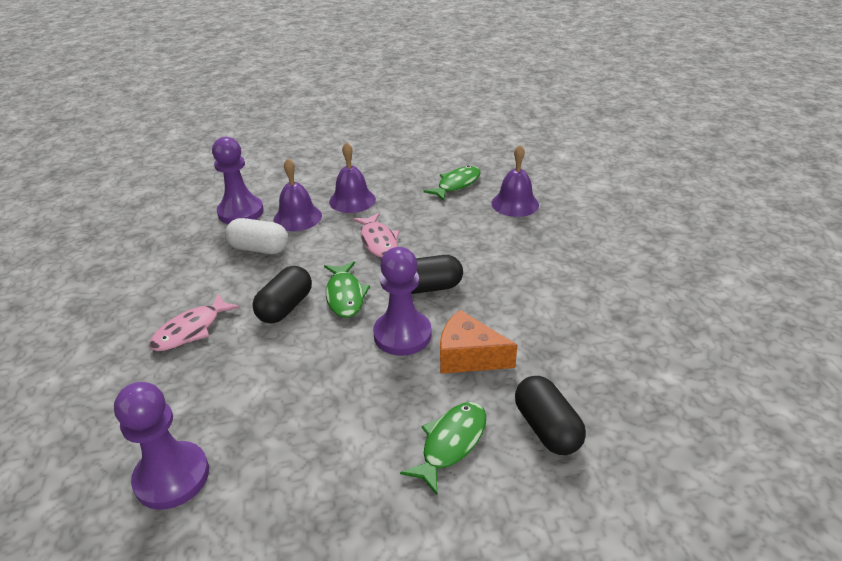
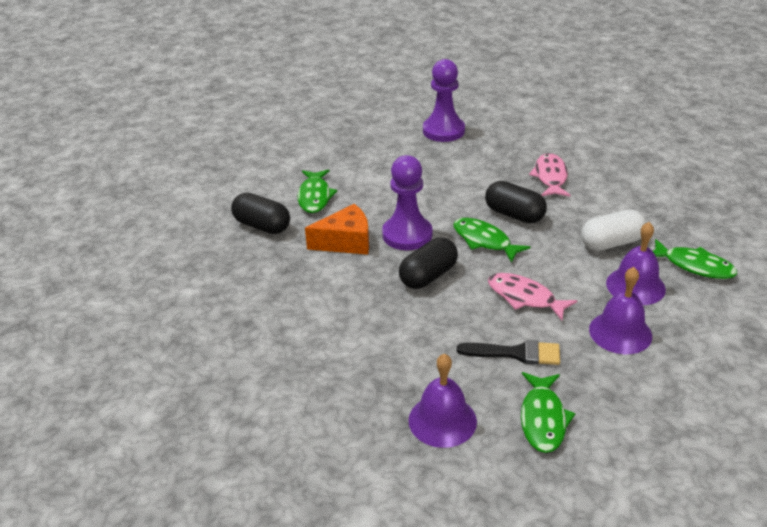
camera: 145 degrees right, 0 degrees up
(241, 212) = (694, 266): purple pawn -> green fish
(285, 307) = (514, 215): black capsule -> black capsule turned 45 degrees counterclockwise
(430, 215) = (516, 353): none -> black brush

